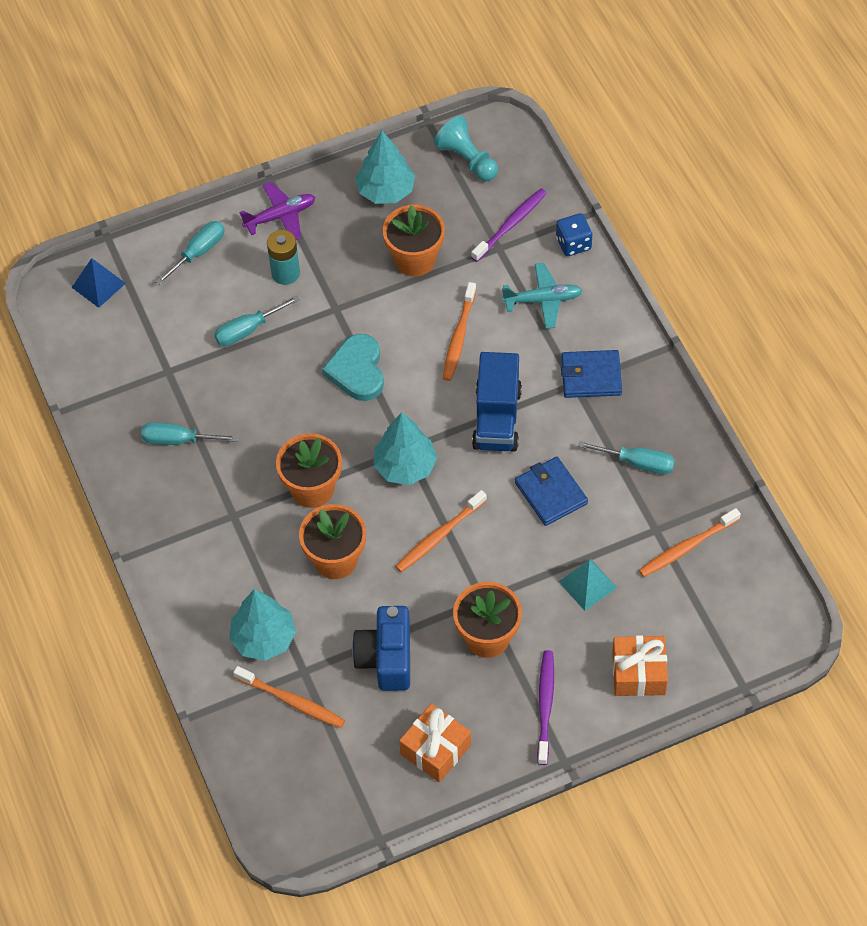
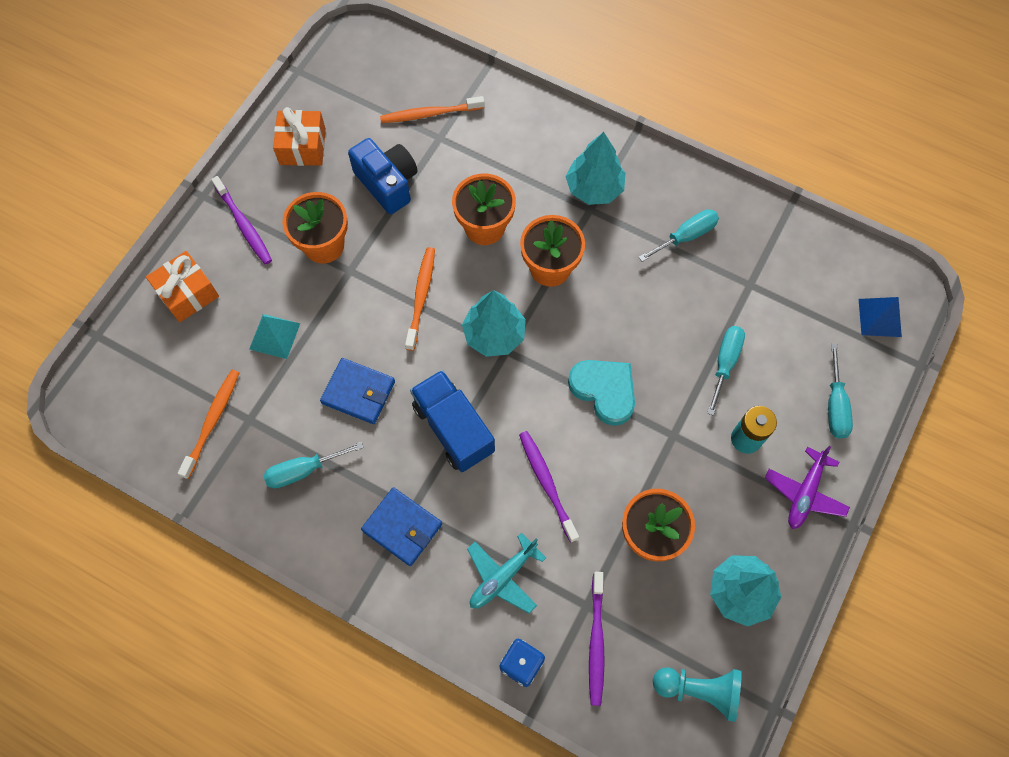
camera: 140 degrees right, 10 degrees up
(264, 639) = (486, 140): turquoise tree -> turquoise tree (594, 188)
(459, 337) = (546, 483): orange toothbrush -> purple toothbrush
(591, 376) = (402, 527): blue wallet -> blue wallet turned 75 degrees clockwise

